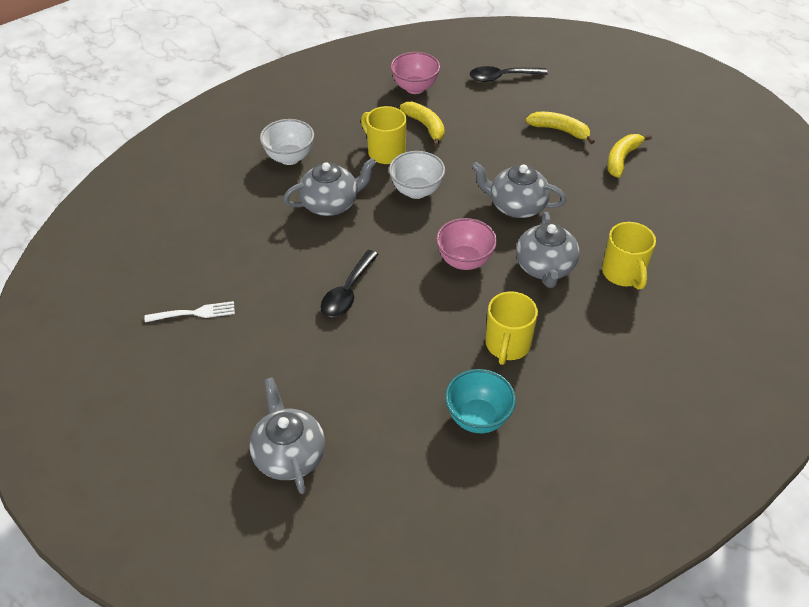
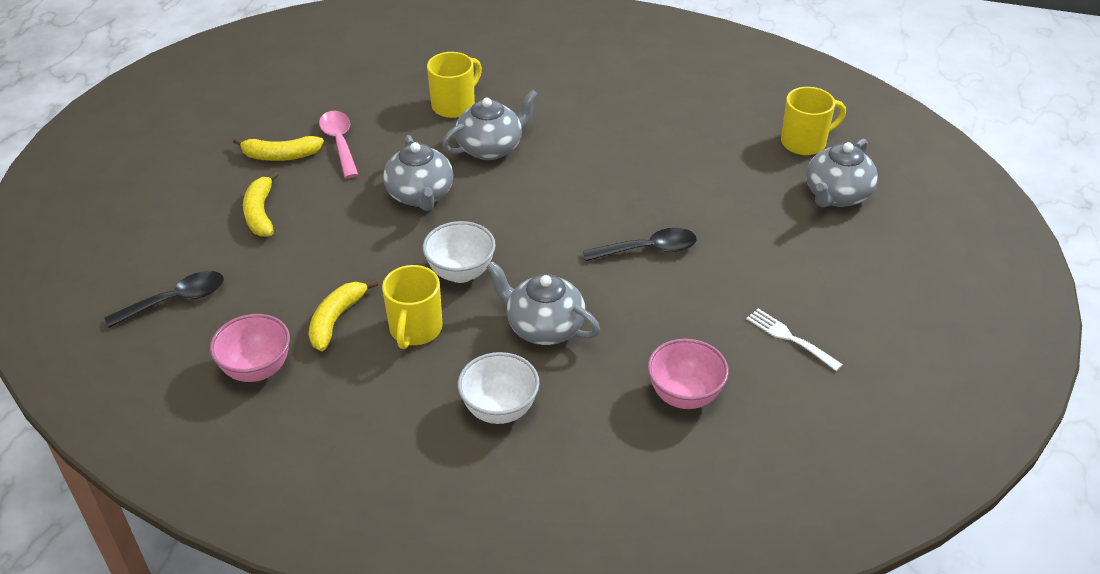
camera: 125 degrees left, 5 degrees down
(464, 261) = (531, 196): pink bowl -> pink bowl (684, 395)
(478, 418) = (689, 122): turquoise bowl -> none
(502, 77) = (176, 300): black spoon -> black spoon turned 75 degrees counterclockwise
(507, 345) = (603, 135): yellow mug -> yellow mug (805, 142)
(617, 192) = (339, 143): none -> pink spoon

